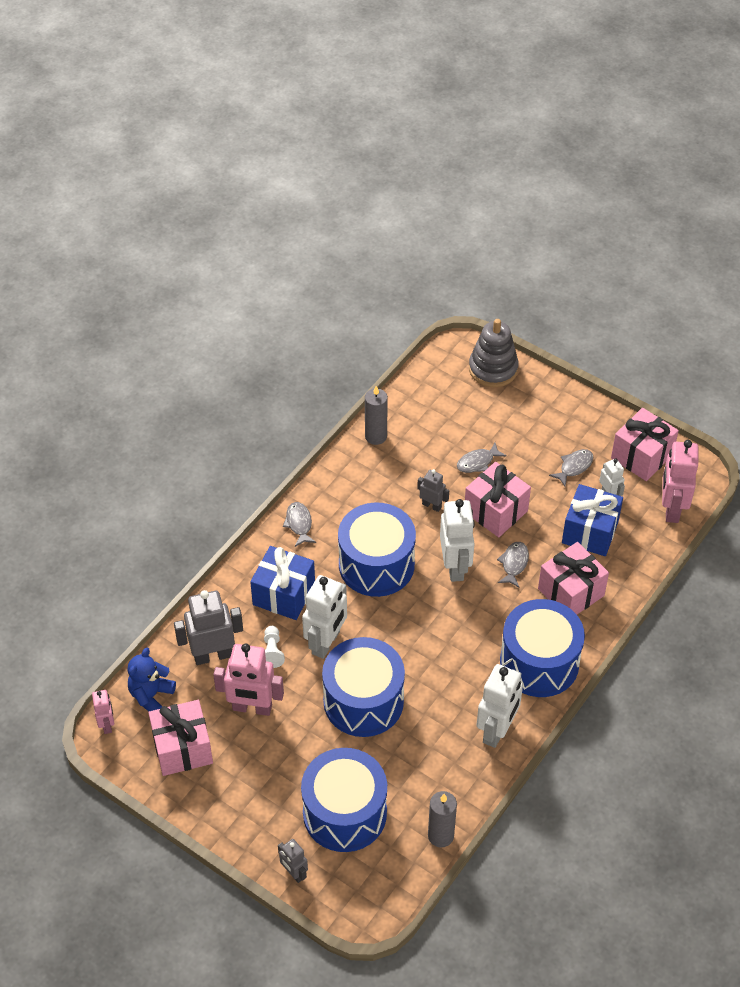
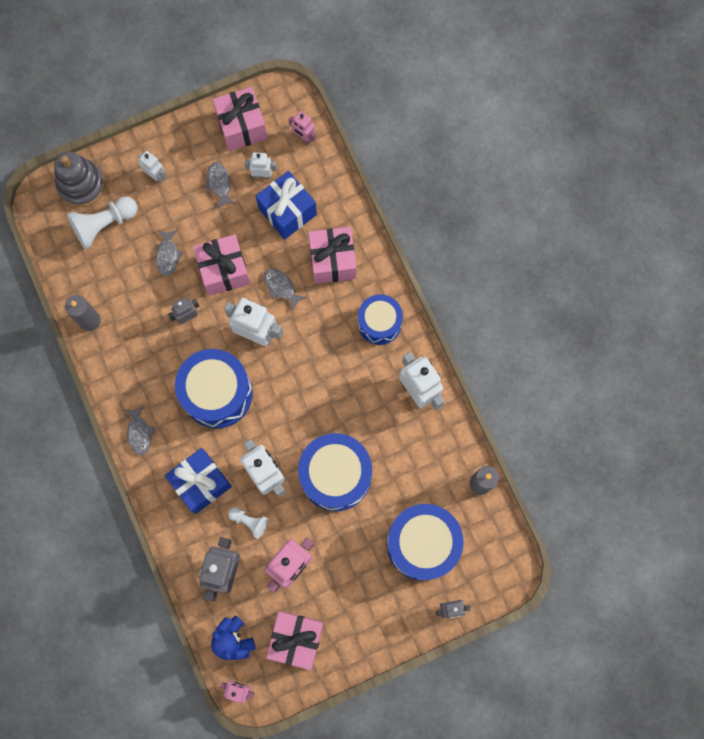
camera: 60 degrees left, 25 degrees up
(299, 524) = (139, 433): grey fish -> grey fish turned 120 degrees counterclockwise
(469, 403) = (104, 225): none -> white pawn
(539, 662) = (379, 323): blue drum -> blue drum, size x0.63
(544, 416) = (156, 175): none -> white robot
(671, 508) = (303, 137): pink robot -> pink robot, size x0.54

